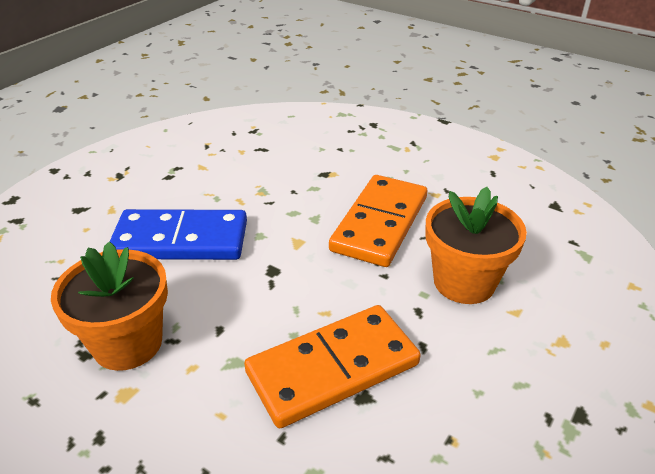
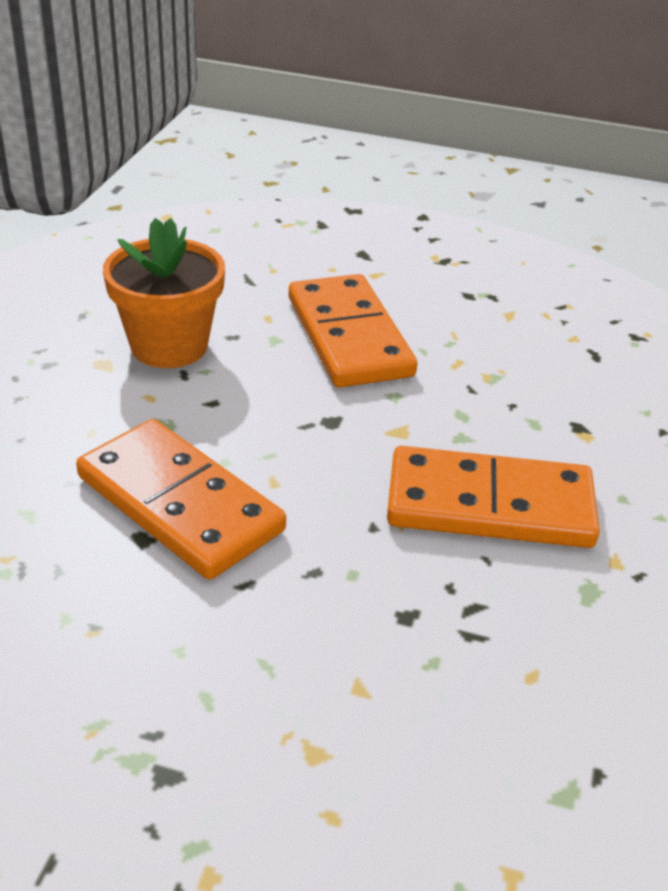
camera: 70 degrees right, 0 degrees up
(181, 240) = (349, 336): blue domino -> orange domino
(464, 282) = (400, 617): orange flower pot -> none

